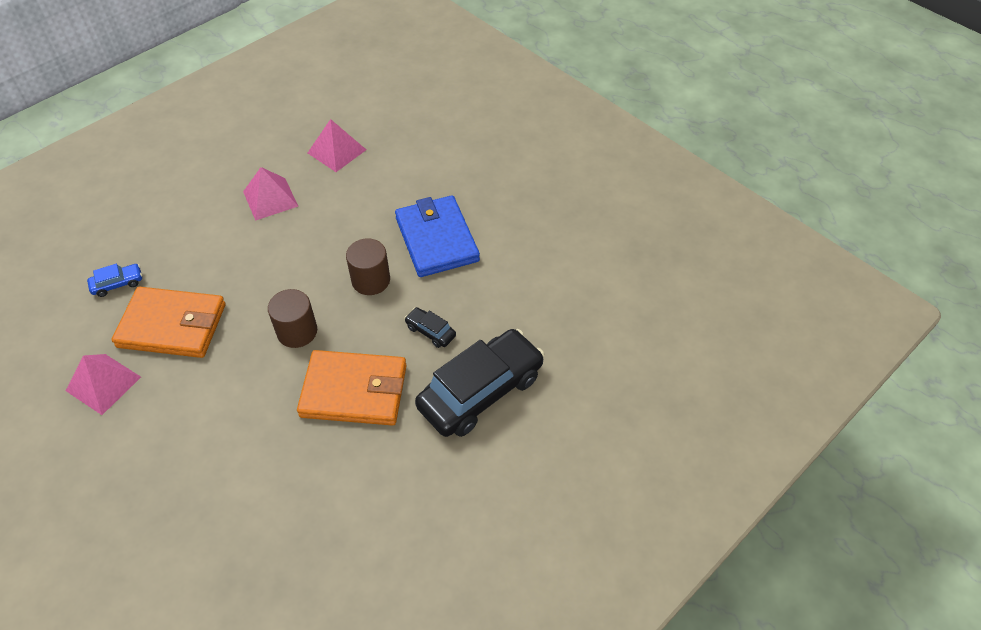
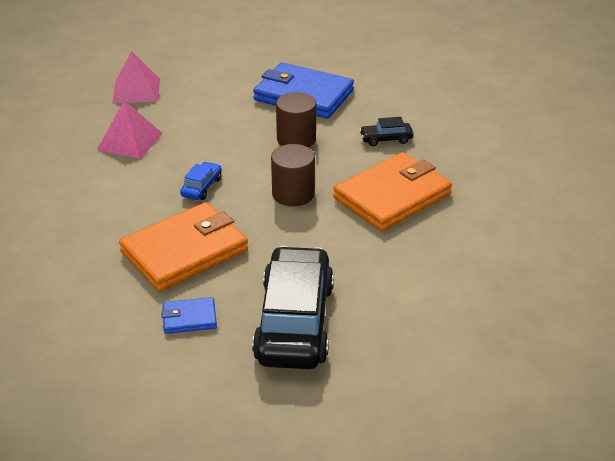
camera: 45 degrees left, 15 degrees down
(103, 383) = (189, 318): pink pyramid -> blue wallet
(118, 284) = (84, 259): blue car -> blue car (202, 187)
(481, 391) = (470, 146): black car -> black car (295, 322)

